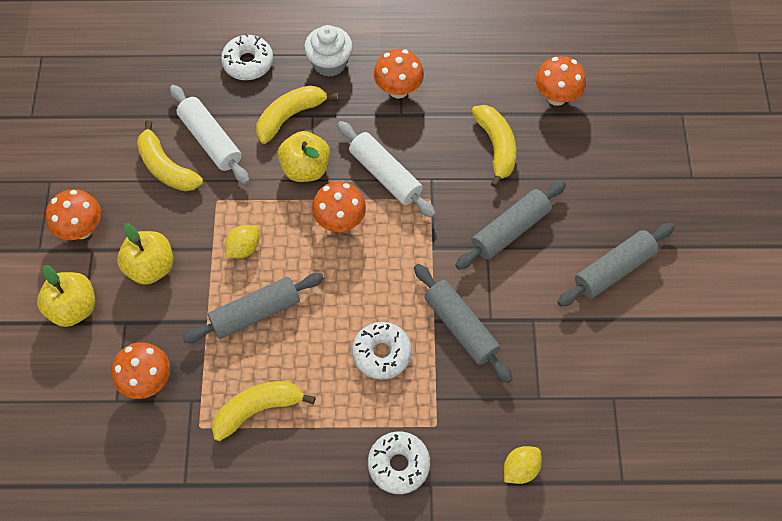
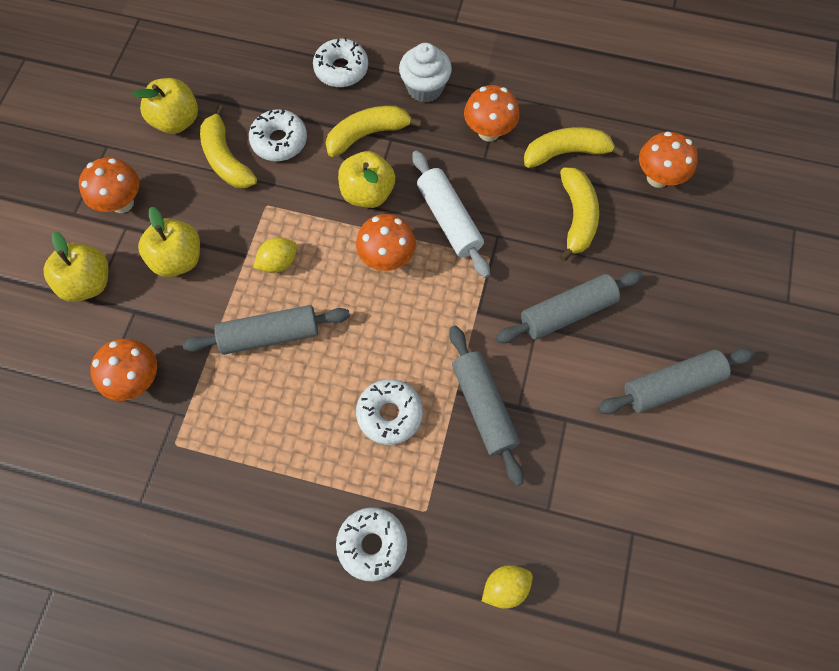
camera: 15 degrees right, 5 degrees up
(109, 143) = (177, 121): none -> yellow apple
(211, 140) = (279, 141): white rolling pin -> white donut
(258, 409) = (241, 441): yellow banana -> yellow banana (566, 152)

